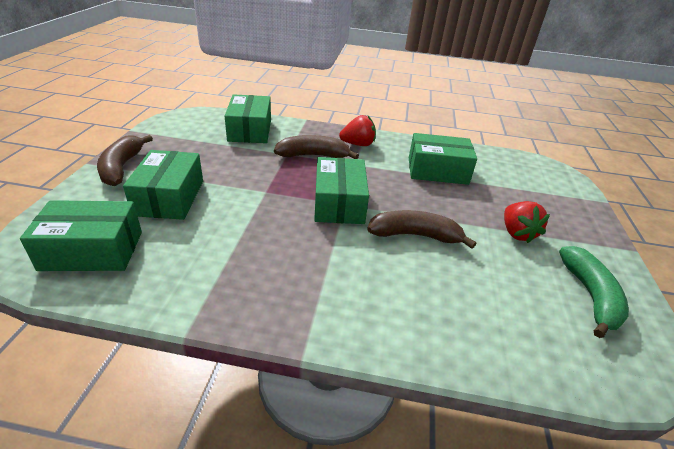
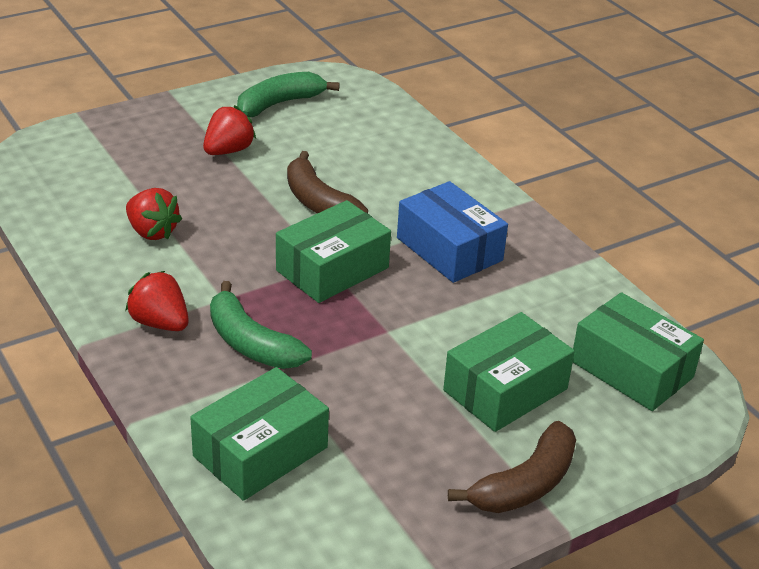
camera: 130 degrees left, 0 degrees up
(300, 257) = (449, 249): none -> blue box
(313, 155) = (251, 343): brown banana -> green banana
(437, 171) = (152, 232): green box -> red strawberry

